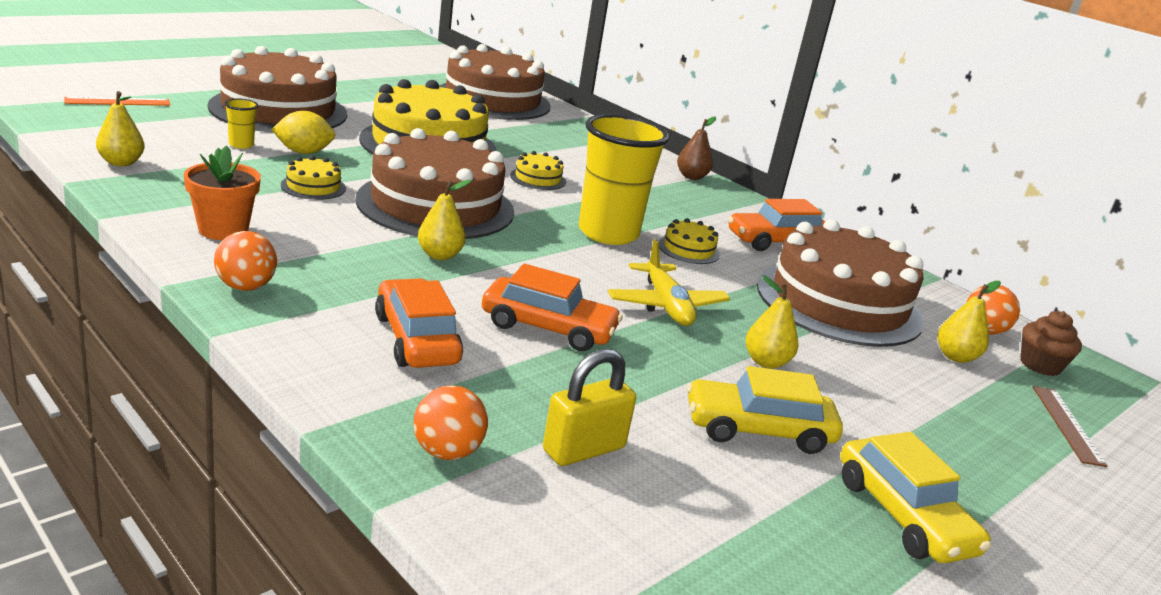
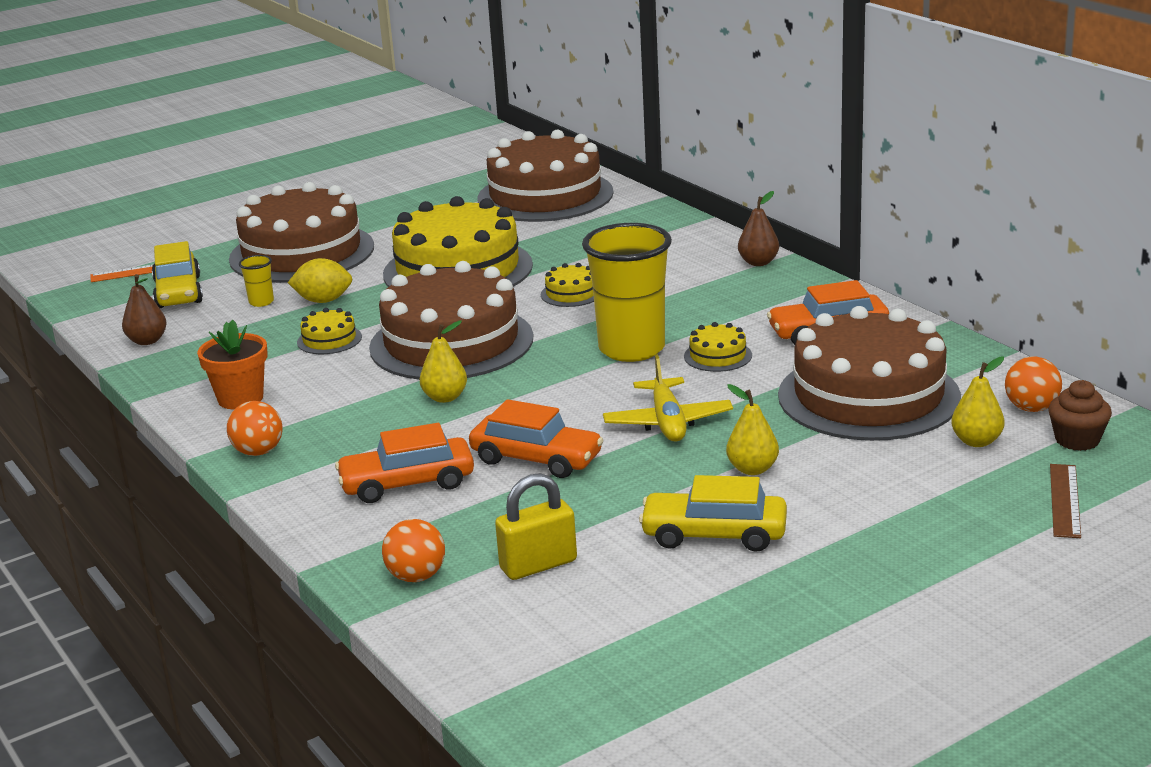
camera: 15 degrees right, 0 degrees up
(121, 163) = (147, 341): yellow pear -> brown pear
(416, 339) = (407, 483): orange car -> orange car turned 90 degrees counterclockwise
(903, 516) = (824, 597): yellow car -> yellow car (178, 292)

